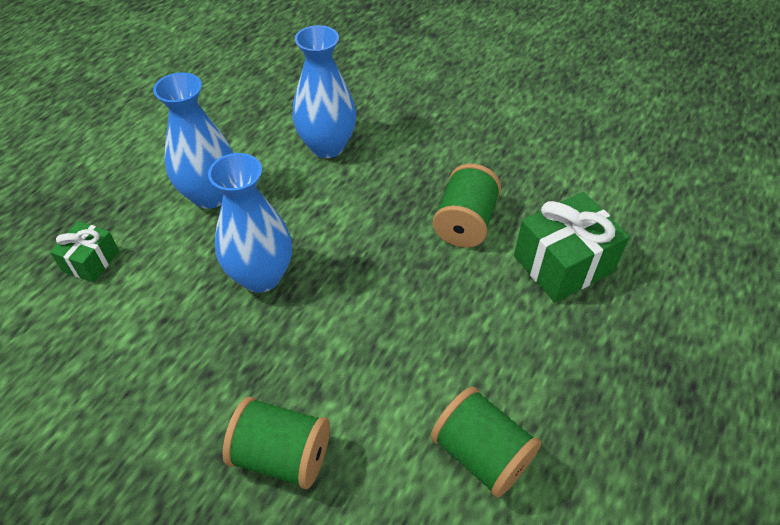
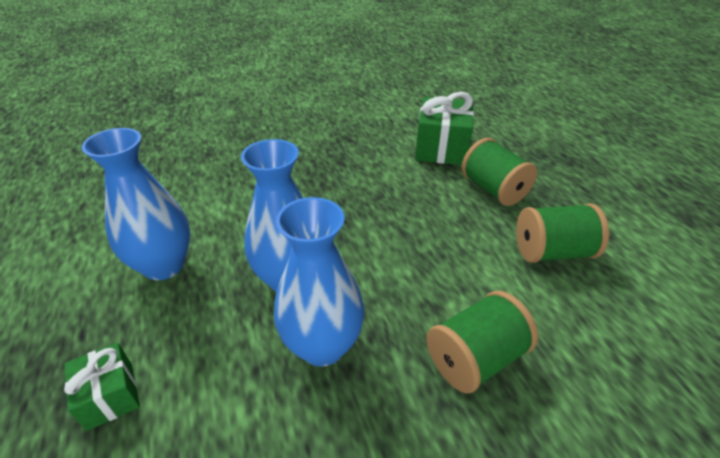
camera: 50 degrees left, 10 degrees down
(327, 146) = (217, 181): blue vase -> blue vase (322, 346)
(465, 223) = (367, 163): green spool -> green spool (493, 190)

